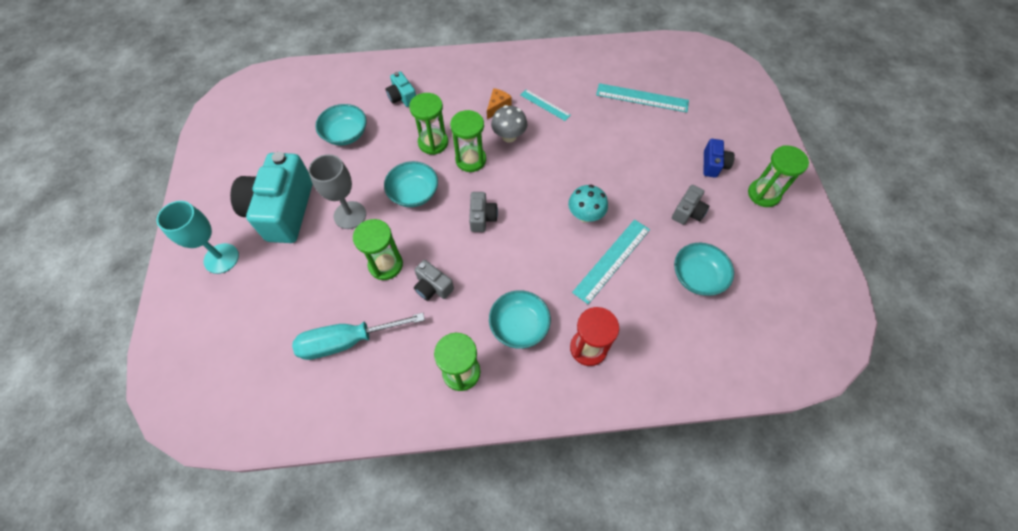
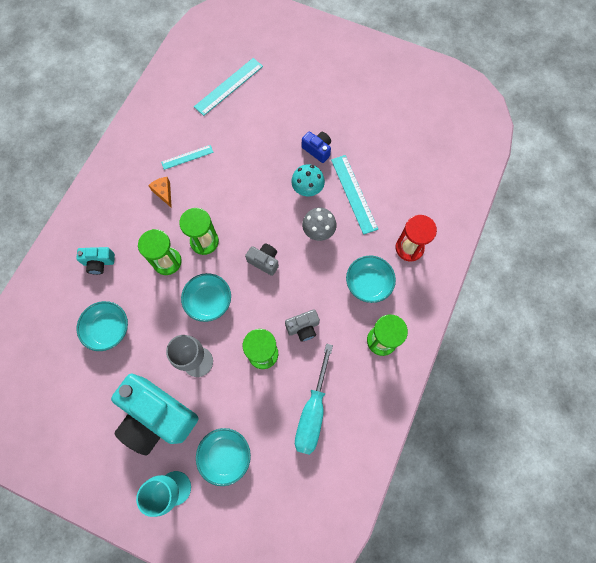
camera: 60 degrees left, 10 degrees up
(509, 136) = (200, 201): grey mushroom -> grey mushroom (318, 231)
(688, 212) = (346, 122): grey camera -> none
(697, 277) = (397, 149): turquoise bowl -> turquoise bowl (225, 455)
(713, 165) = (318, 81): blue camera -> blue camera (317, 150)
(763, 194) = (361, 68): green hourglass -> none

